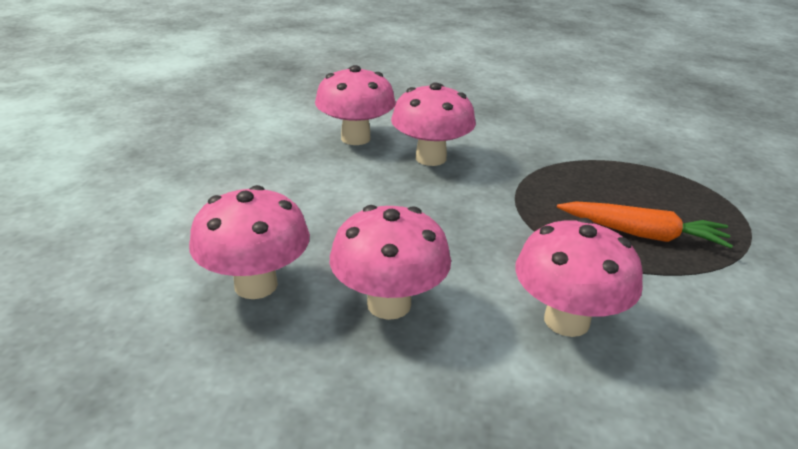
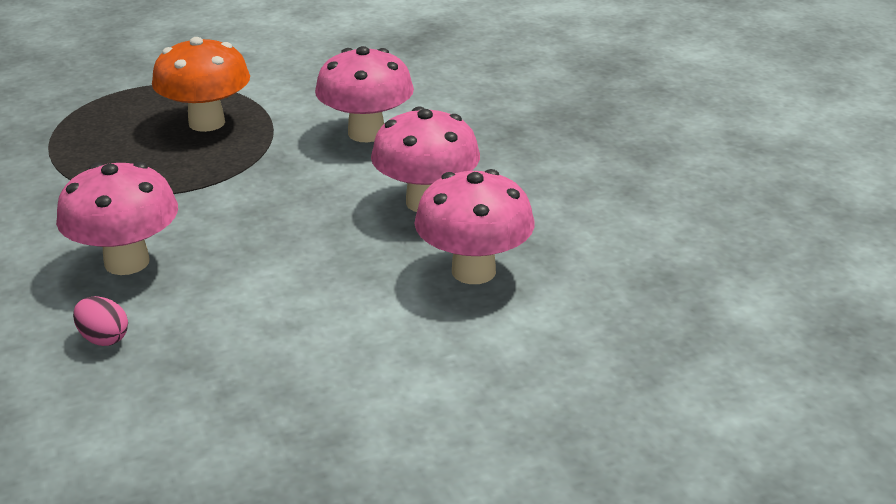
camera: 120 degrees left, 0 degrees up
(355, 138) = (104, 338): pink mushroom -> pink egg
(642, 234) = (207, 123): orange carrot -> orange mushroom

